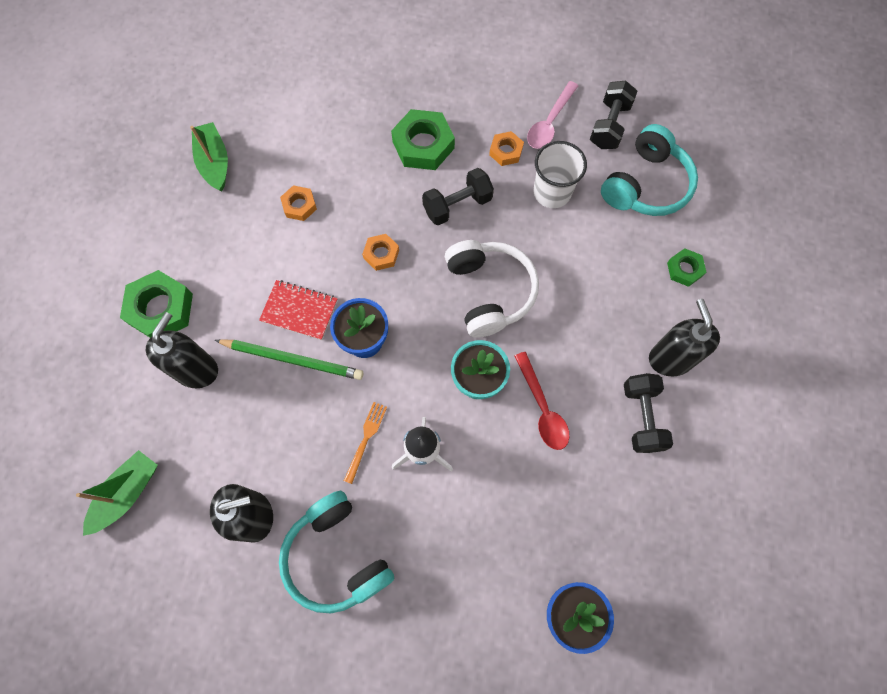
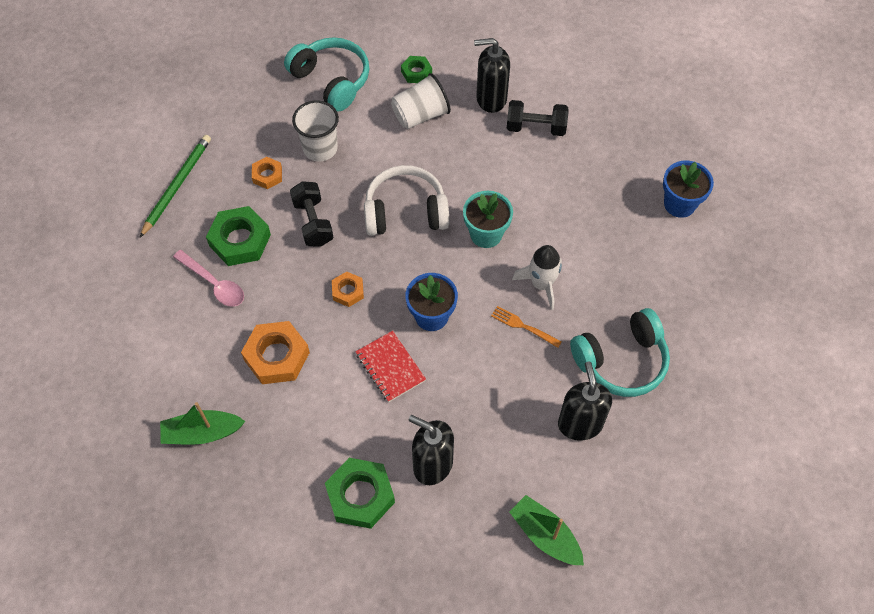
camera: 80 degrees left, 10 degrees down
(292, 359) = (438, 378): green pencil -> green pencil (177, 185)
(299, 205) = (277, 356): orange nut -> orange nut, size x1.81
(299, 311) = (390, 367): red notebook -> red notebook turned 60 degrees counterclockwise
(542, 408) = (517, 192): red spoon -> none
(549, 122) = (247, 136): pink spoon -> pink spoon (214, 284)
(609, 125) = (264, 93): black dumbbell -> none
(624, 284) = (420, 115): none -> white cup

